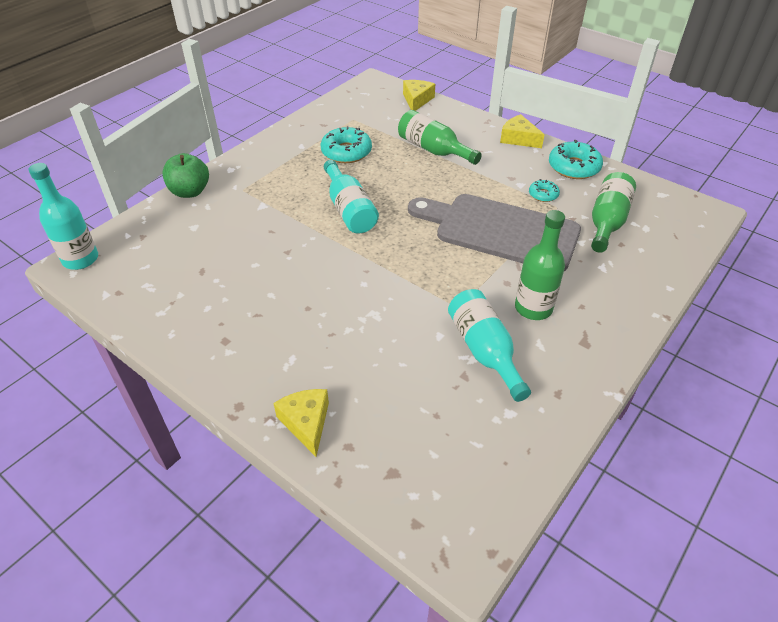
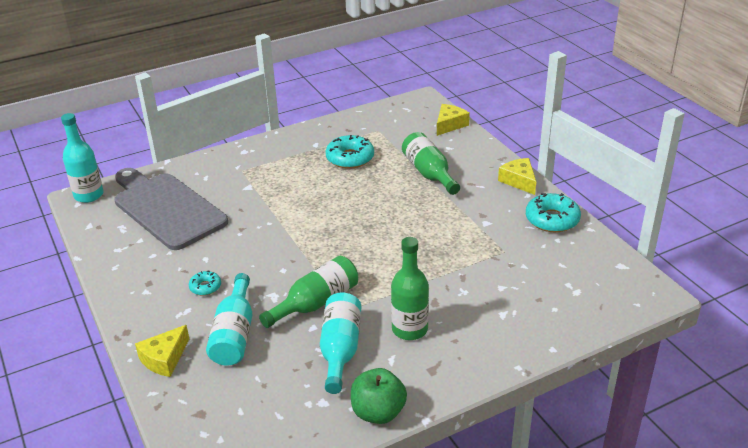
camera: 25 degrees right, 10 degrees down
(190, 192) = (200, 162): green apple -> green apple (378, 412)
(306, 423) = (164, 358): yellow cheese -> yellow cheese turned 150 degrees counterclockwise
(349, 210) = (316, 208): turquoise bottle -> turquoise bottle (234, 334)
(500, 231) = (433, 258): grey cutting board -> grey cutting board (166, 208)
(543, 195) = (500, 237): turquoise donut -> turquoise donut (205, 287)
(607, 222) = (542, 276): green bottle -> green bottle (316, 303)

